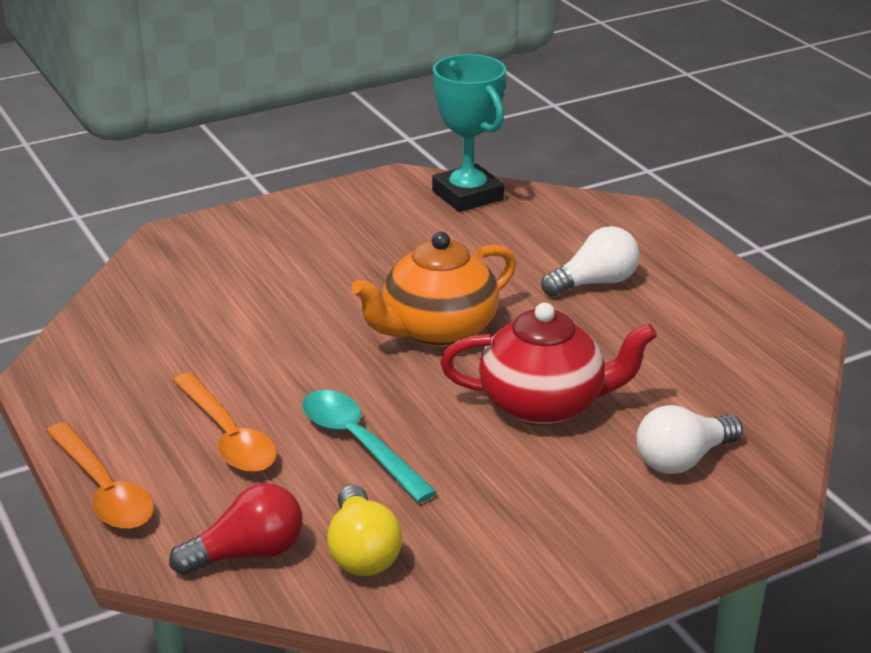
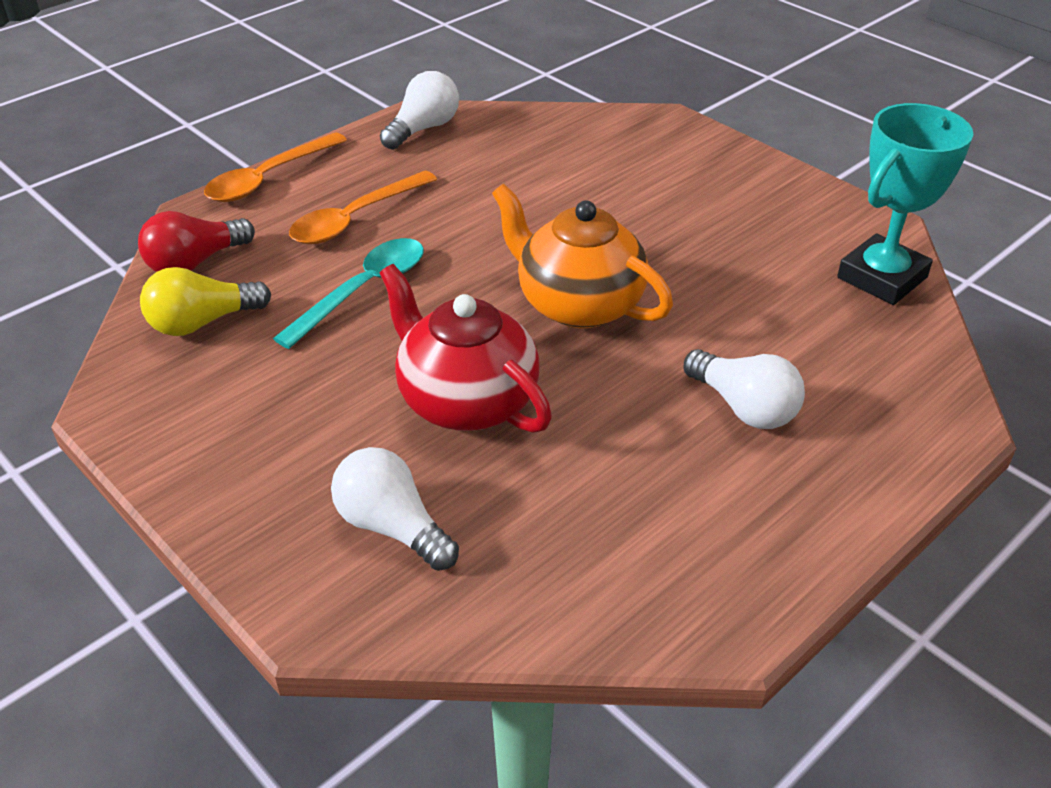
camera: 75 degrees right, 10 degrees up
(76, 373) = (423, 129): none -> white light bulb
(248, 553) = (195, 263): red light bulb -> red light bulb turned 90 degrees clockwise
(544, 405) = (466, 401): red teapot -> red teapot turned 150 degrees clockwise

